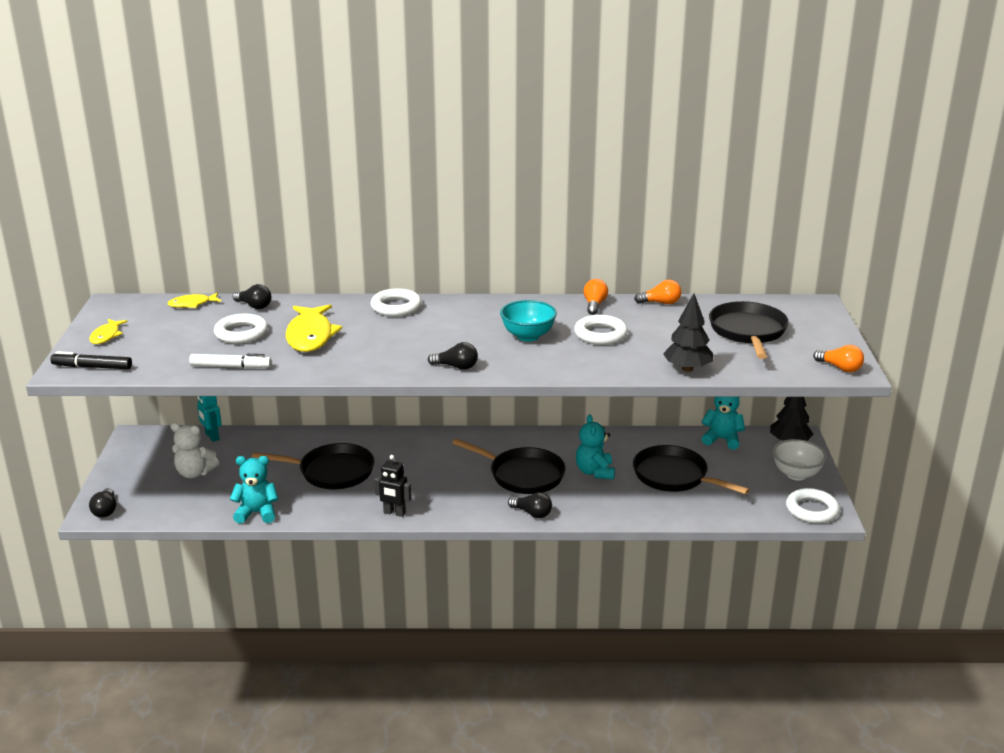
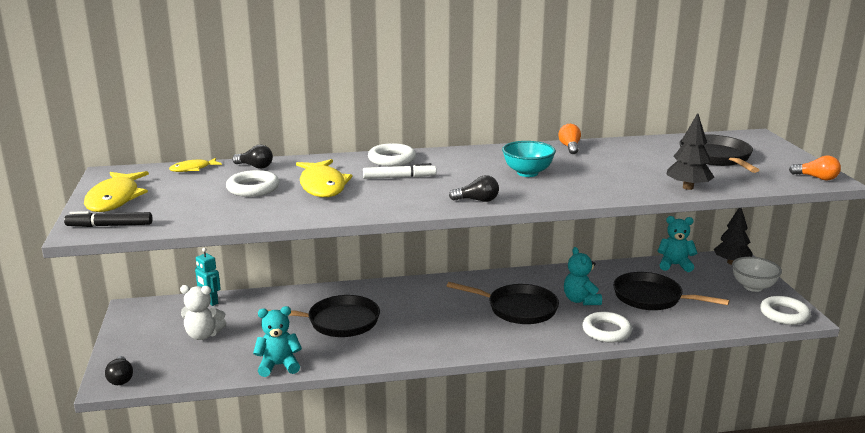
camera: 10 degrees left, 5 degrees down
(106, 336) = (115, 199): yellow fish -> yellow fish, size x1.89
(231, 367) = (255, 215): white marker -> white marker (399, 177)
(394, 513) = (414, 352): black robot -> none
(532, 513) = (543, 340): black light bulb -> none
(600, 334) = (591, 168): white ring -> white ring (606, 331)
(660, 303) = (625, 142): orange light bulb -> none

